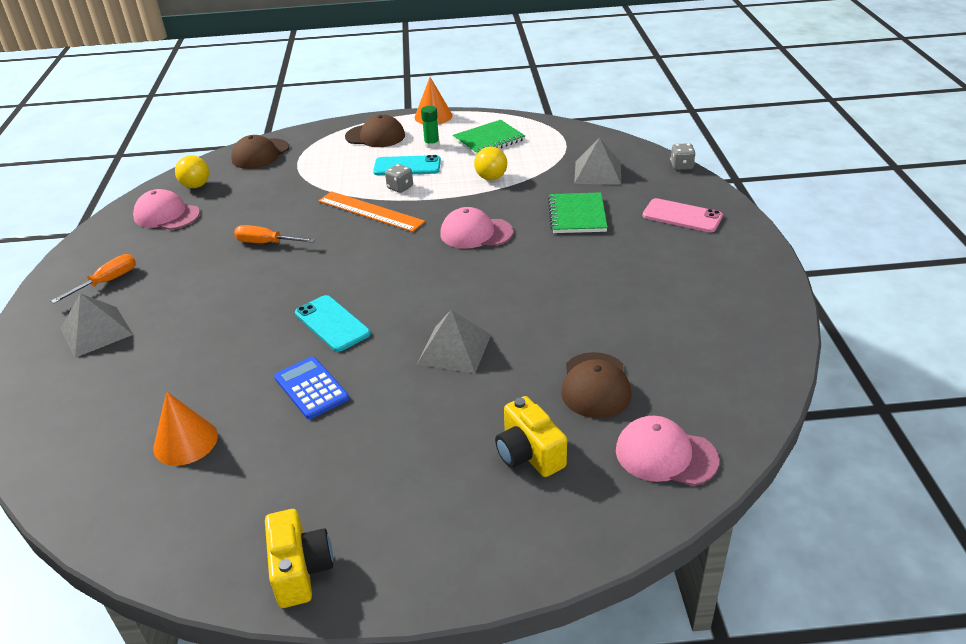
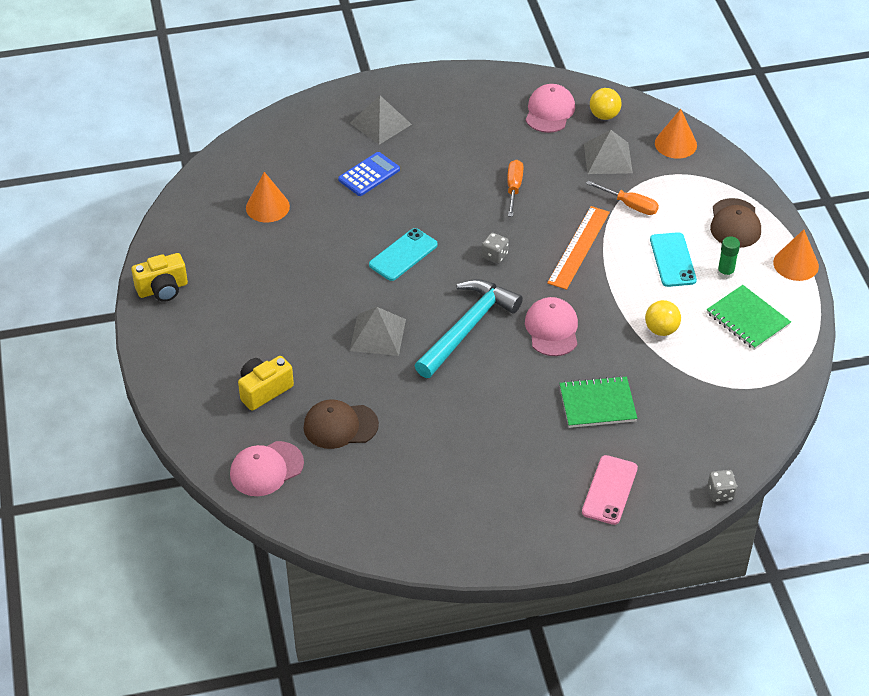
camera: 80 degrees right, 10 degrees up
(107, 282) = (444, 108): orange screwdriver -> orange screwdriver (630, 205)
(260, 154) = (675, 144): brown cap -> orange cone
(311, 388) = (325, 259): blue calculator -> blue calculator (369, 175)
(400, 187) = (627, 261): grey dice -> grey dice (494, 256)
(461, 284) = (467, 328): none -> turquoise hammer
(598, 172) = (690, 418): grey pyramid -> grey pyramid (608, 158)
(665, 455) = (266, 469): pink cap -> pink cap turned 135 degrees counterclockwise

